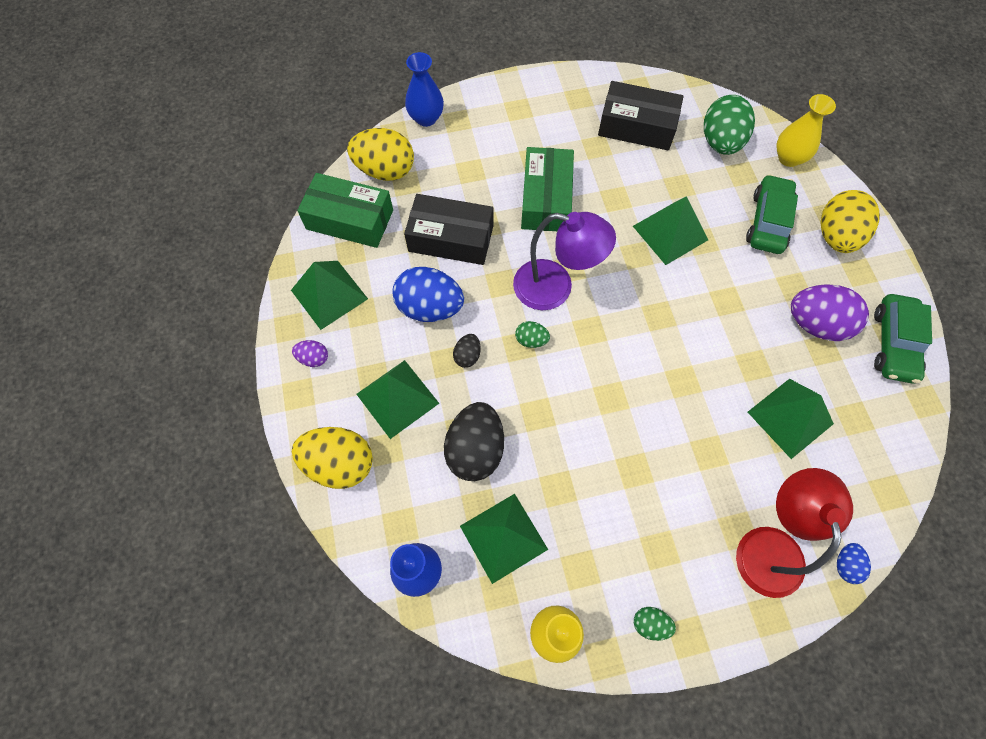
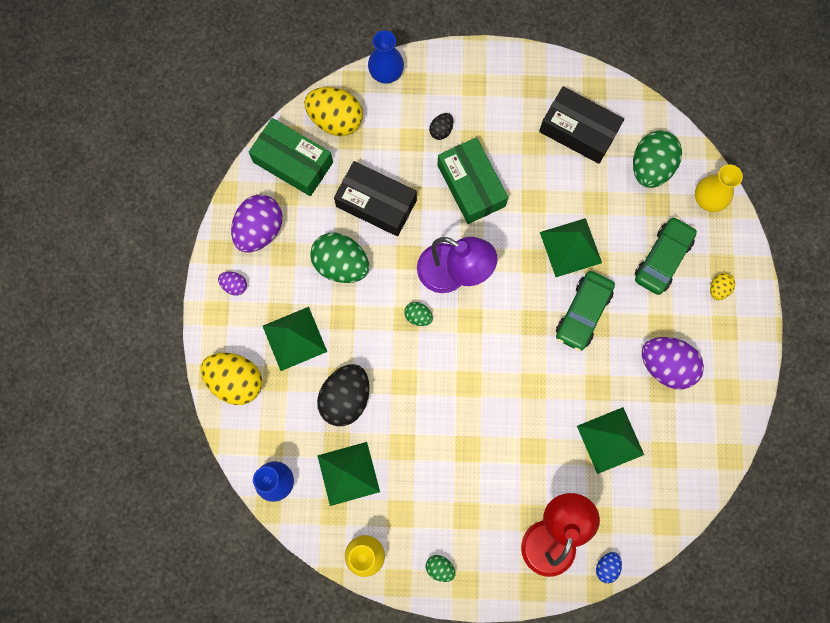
camera: 15 degrees right, 10 degrees up
(329, 294) = (260, 230): green pyramid -> purple egg
(430, 307) = (341, 264): blue egg -> green egg
(467, 356) = (361, 316): black egg -> black egg (441, 130)
(546, 199) = (471, 185): green box -> green box turned 45 degrees counterclockwise
(836, 236) = (718, 289): yellow egg -> yellow egg, size x0.48
(893, 344) = (725, 401): green car -> green car (583, 313)

